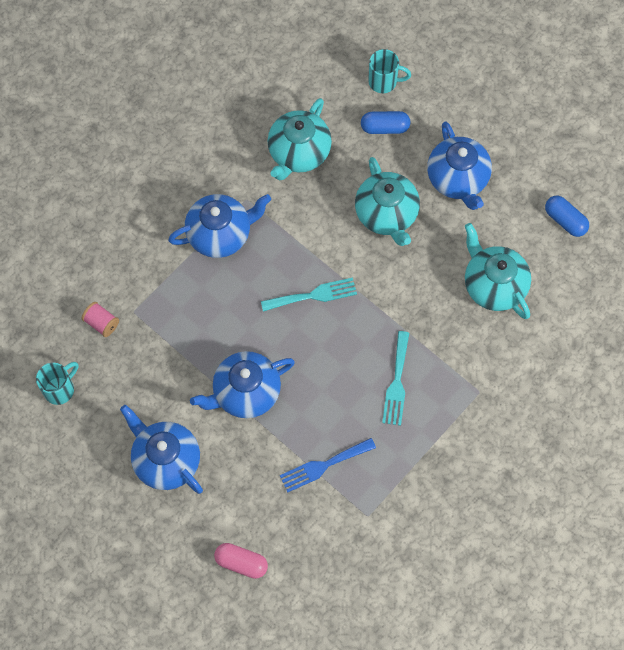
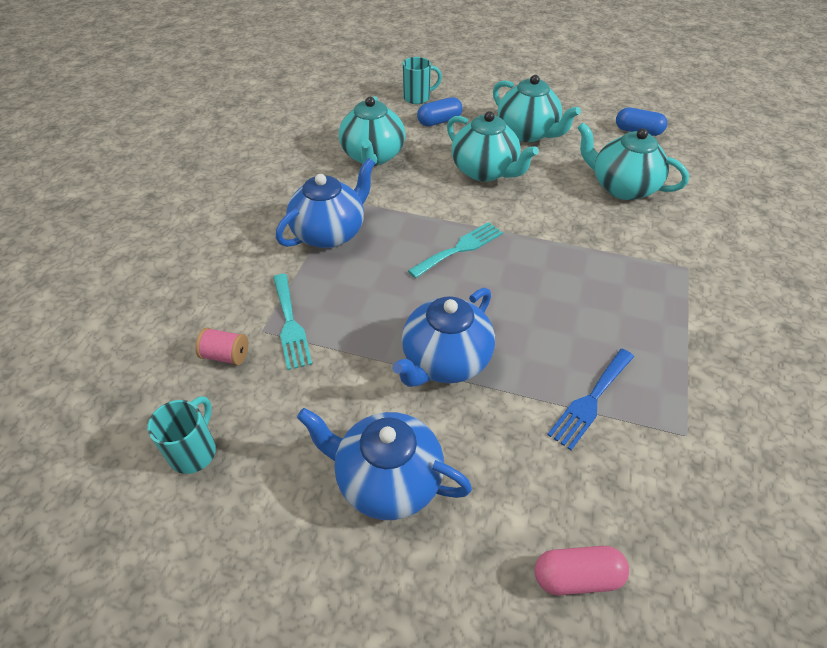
camera: 25 degrees left, 20 degrees down
(396, 383) = (602, 290): turquoise fork -> turquoise fork (290, 324)
(458, 179) = (527, 133): blue teapot -> turquoise teapot

